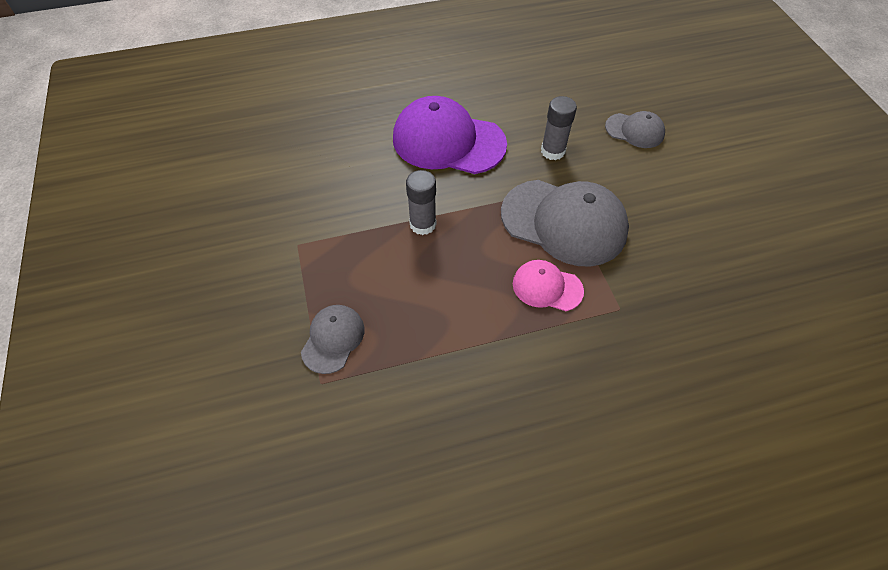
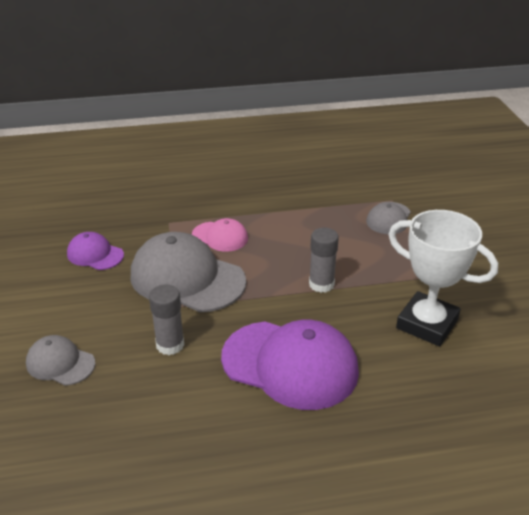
camera: 175 degrees left, 20 degrees down
(325, 185) = (427, 324): none -> white trophy
(679, 248) = (95, 254): none -> purple cap

